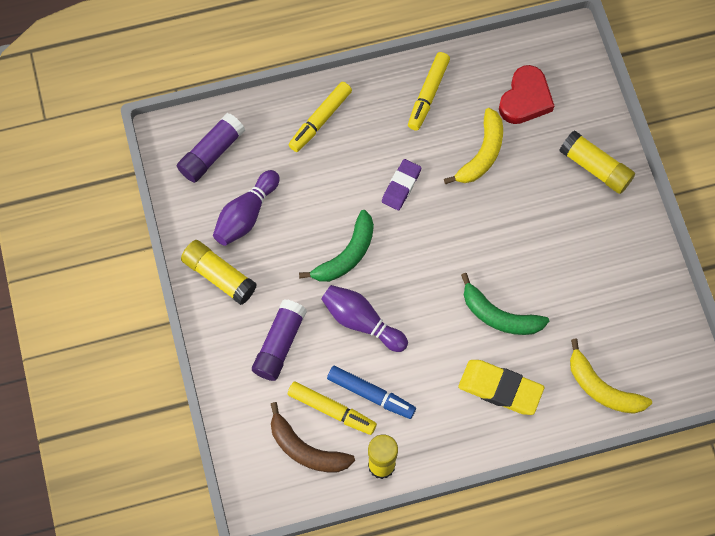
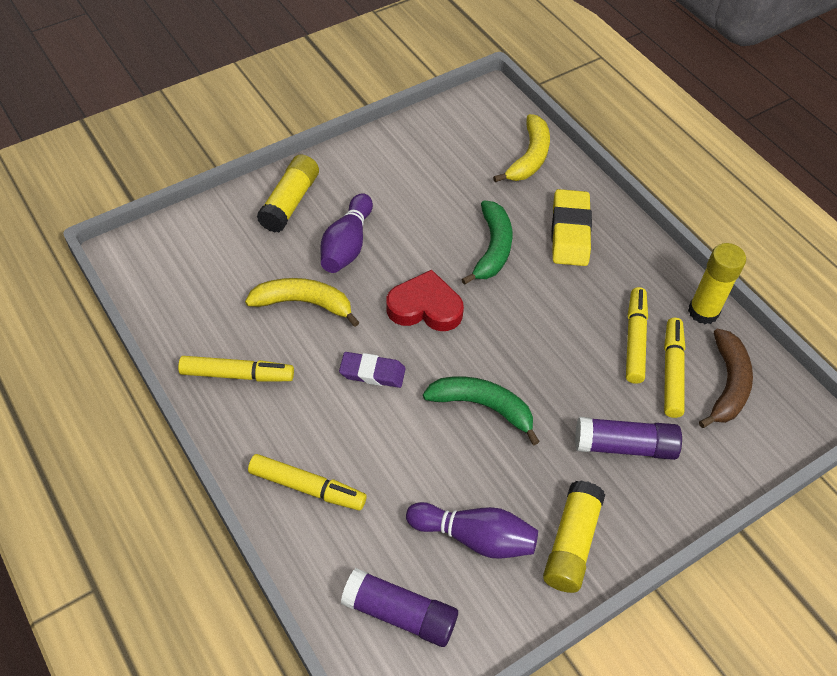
camera: 110 degrees left, 15 degrees down
(362, 322) = (557, 369): purple bowling pin -> purple bowling pin (347, 245)
(371, 394) = (634, 340): blue marker -> yellow marker
(525, 99) = (219, 278): red heart -> red heart (425, 307)

